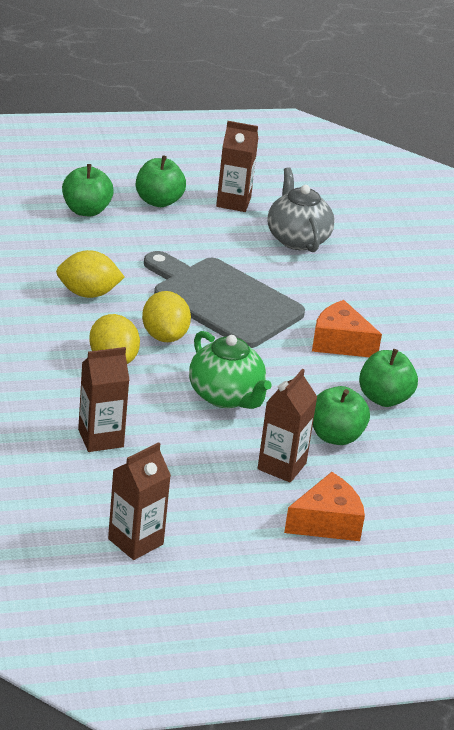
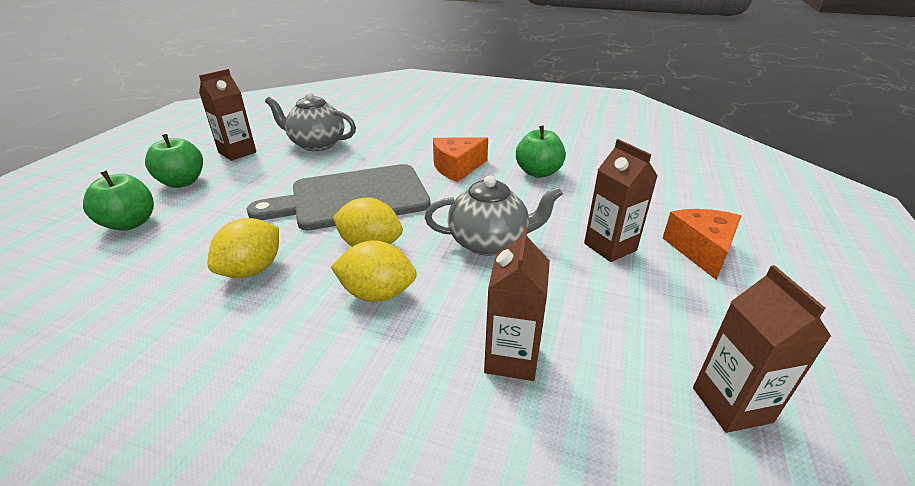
camera: 55 degrees left, 0 degrees up
(226, 396) = (489, 242): green teapot -> grey teapot
(335, 436) = (577, 207): green apple -> none

